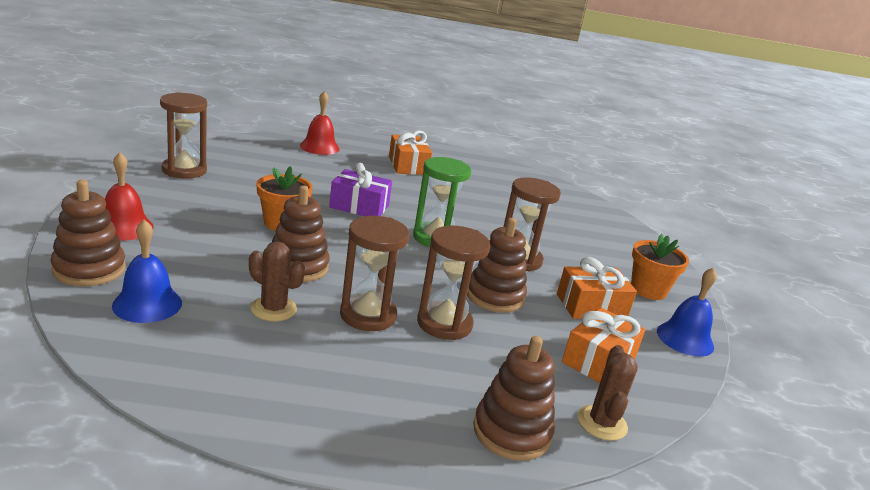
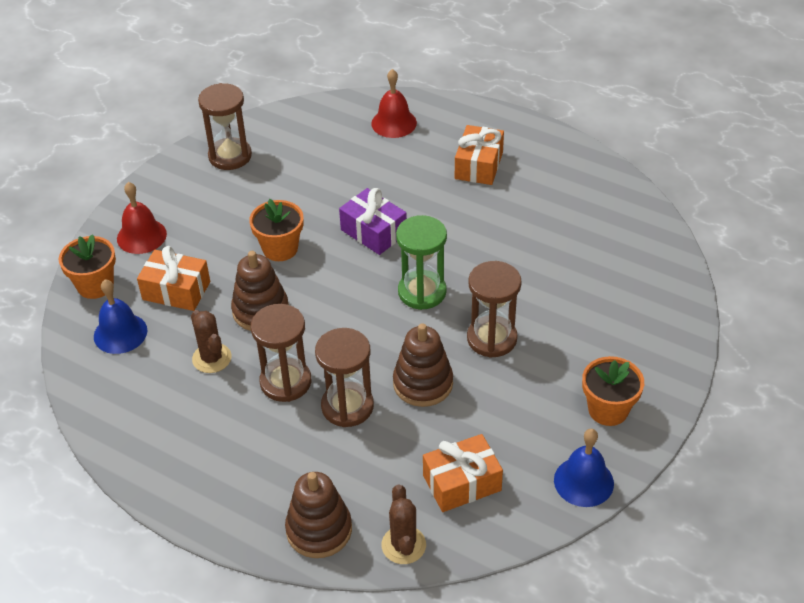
camera: 35 degrees right, 20 degrees up
(89, 269) = (95, 285): brown stacking toy -> orange flower pot
(591, 306) = (516, 418): orange gift -> orange gift (176, 291)
(602, 423) = (403, 545): brown cactus -> brown cactus turned 45 degrees counterclockwise

